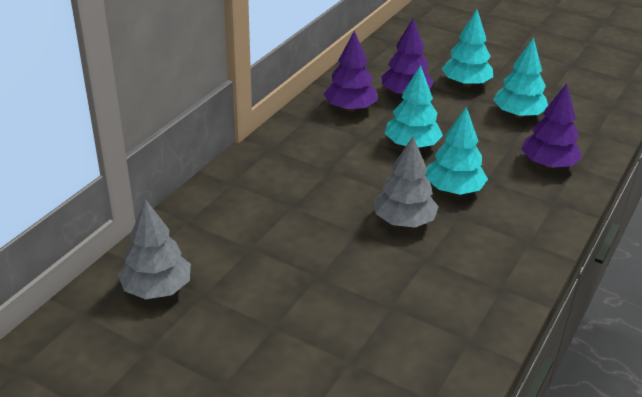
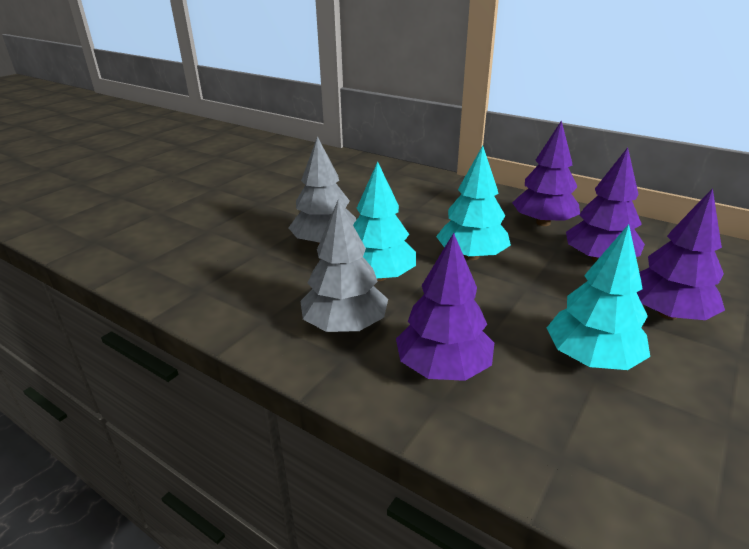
camera: 95 degrees right, 5 degrees down
(157, 288) = (272, 155): grey tree -> grey tree (345, 325)
(466, 84) = (667, 314): turquoise tree -> purple tree

